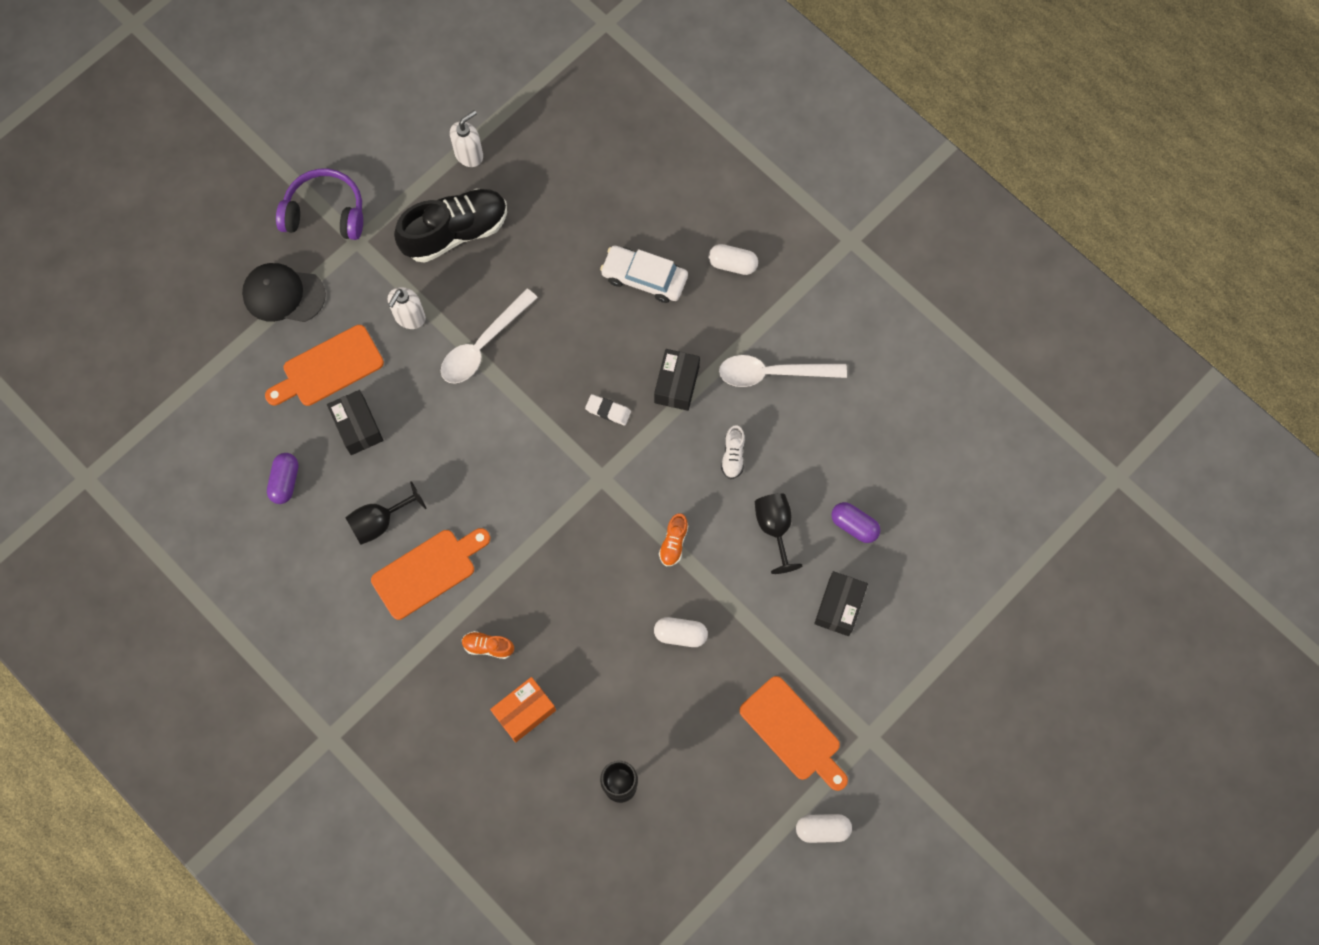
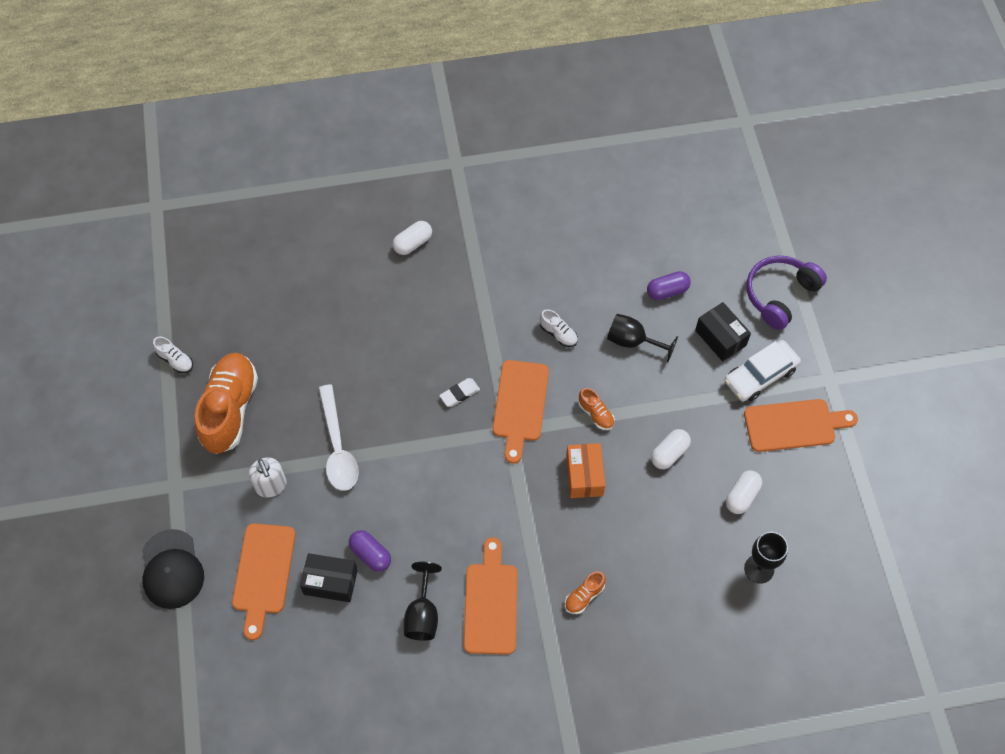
camera: 55 degrees left, 10 degrees down
(283, 294) = (172, 569): black cap -> black cap turned 60 degrees counterclockwise
(285, 481) = (332, 668): purple capsule -> purple capsule (370, 554)
(325, 213) = (131, 494): purple headphones -> purple headphones (780, 295)
(455, 232) = (230, 409): black shoe -> orange shoe
(469, 154) = (175, 360): white soap dispenser -> white shoe
(524, 712) = (655, 602): orange box -> orange box (584, 476)
(634, 470) = (520, 405): none -> orange cutting board
(644, 278) = (376, 305): white car -> white car (760, 375)
(677, 384) = (475, 336): black box -> none
(772, 373) = (515, 270): white spoon -> none
(822, 829) = (878, 451): white capsule -> white capsule (742, 496)

